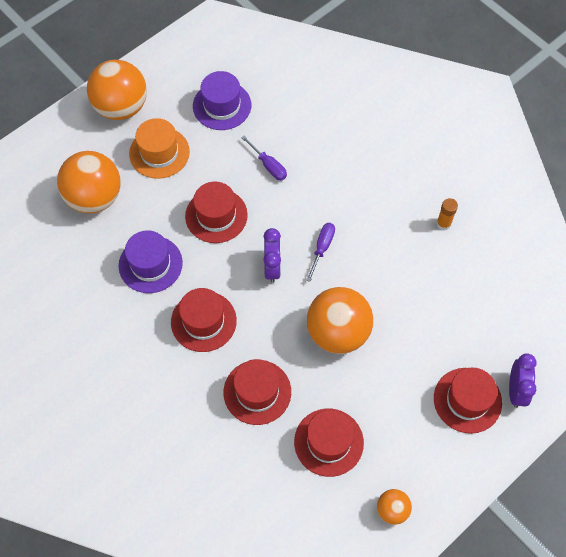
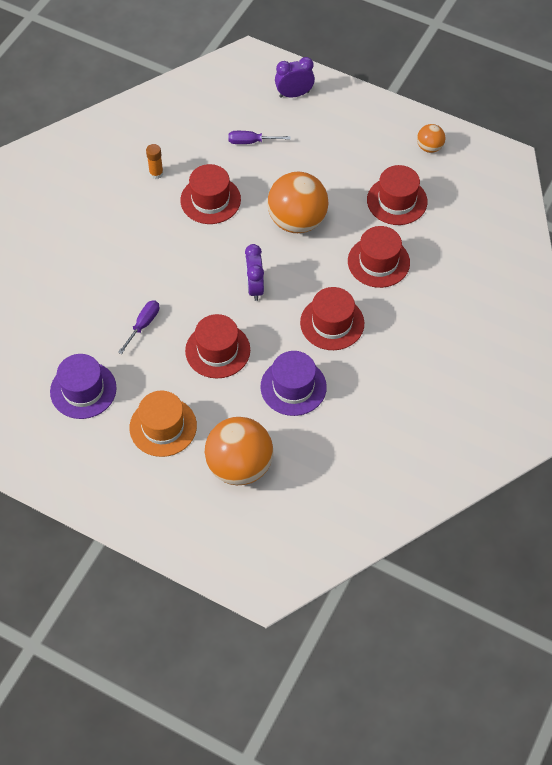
camera: 110 degrees left, 5 degrees down
(121, 107) = (117, 486): orange ball -> none
(272, 267) = (254, 287): purple clock -> purple clock turned 75 degrees counterclockwise
(322, 248) = (218, 255): purple screwdriver -> purple screwdriver (251, 142)
(467, 400) = (317, 122): red hat -> red hat (210, 200)

